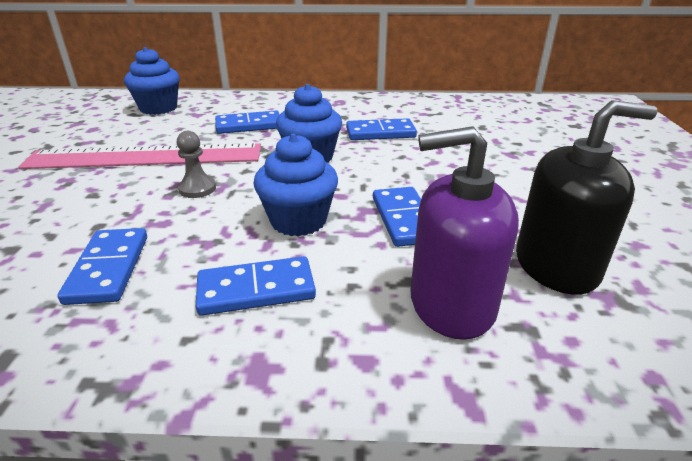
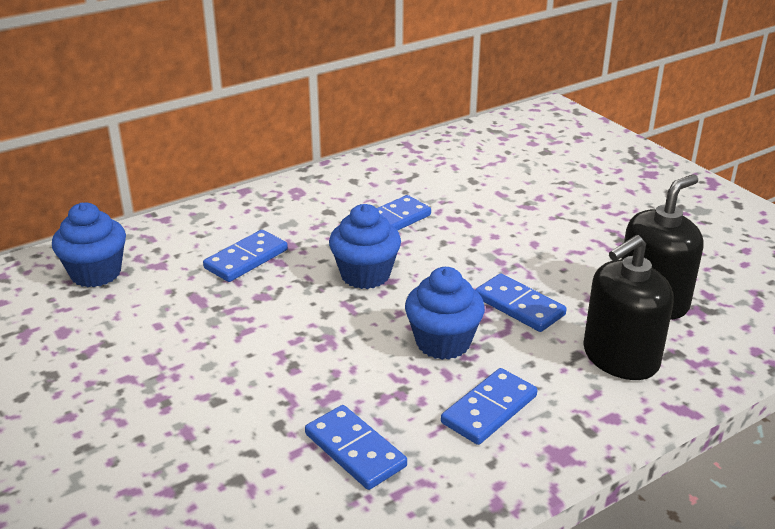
camera: 35 degrees left, 0 degrees up
(145, 157) = (197, 340): pink ruler -> none
(197, 189) = (311, 351): grey pawn -> none
(451, 304) = (620, 358): purple soap dispenser -> black soap dispenser

